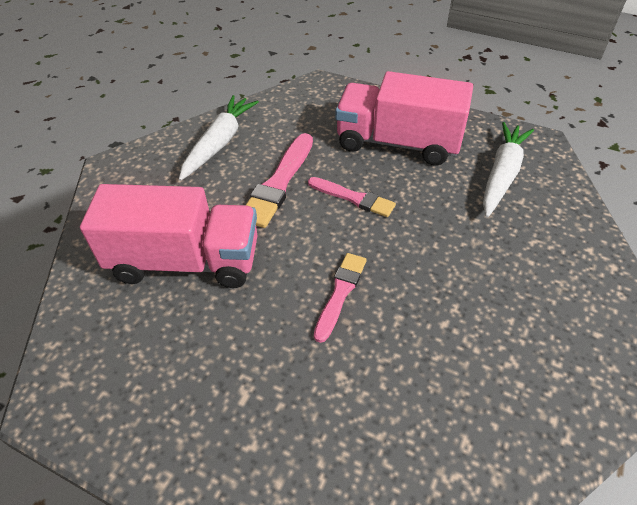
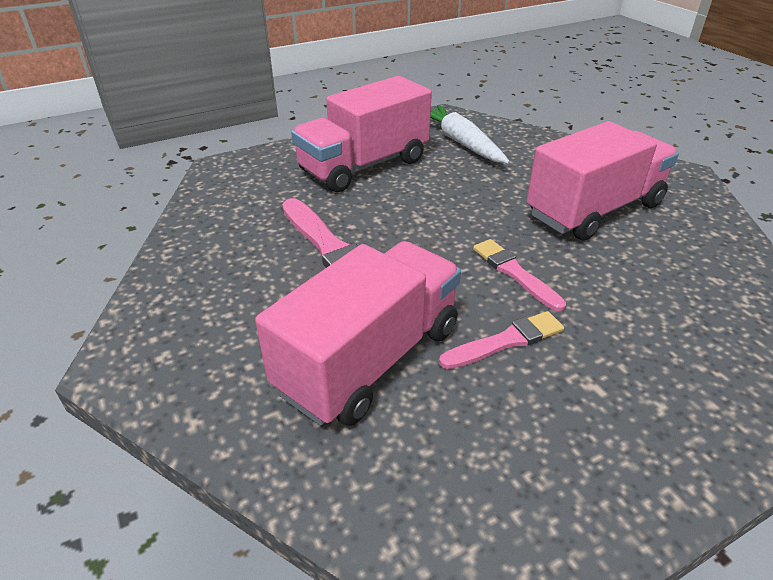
camera: 55 degrees left, 10 degrees down
(219, 143) = (211, 260): white carrot -> none
(353, 198) = (404, 216): pink brush -> pink brush (505, 341)
(489, 308) = (594, 210): none -> pink truck

